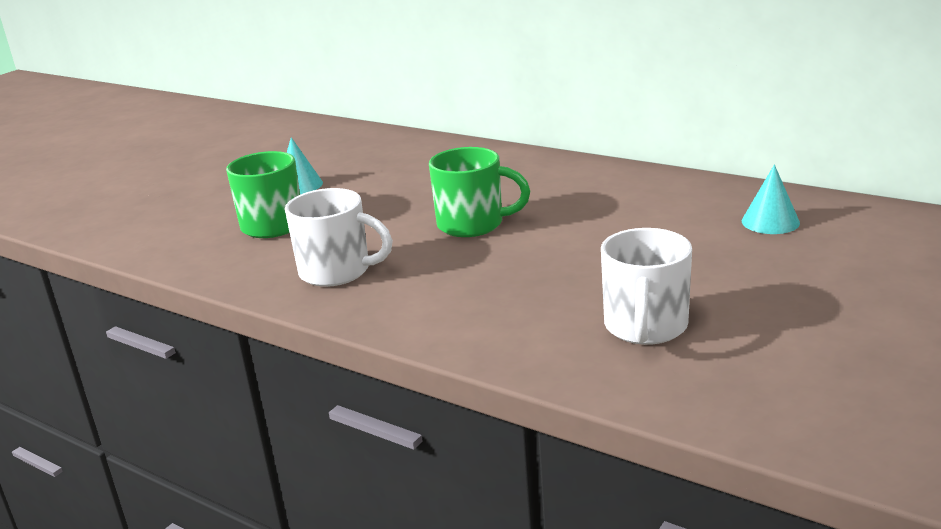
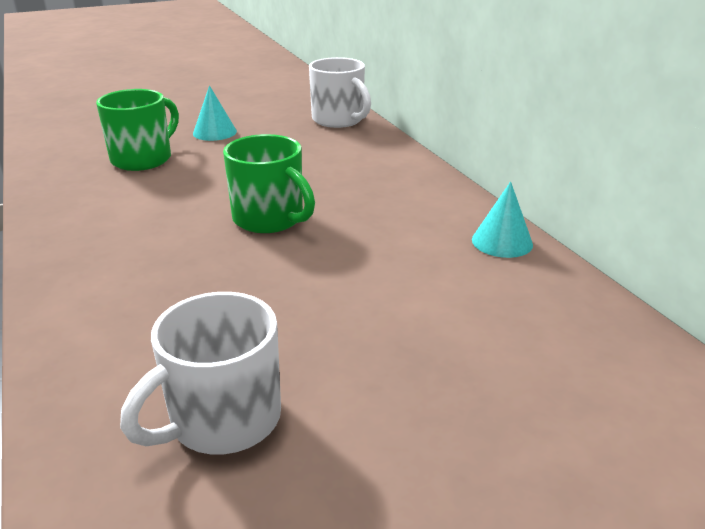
camera: 30 degrees right, 5 degrees up
(337, 272) = (108, 220): white mug -> white mug (339, 120)
(770, 222) = (552, 347): turquoise cone -> turquoise cone (502, 242)

